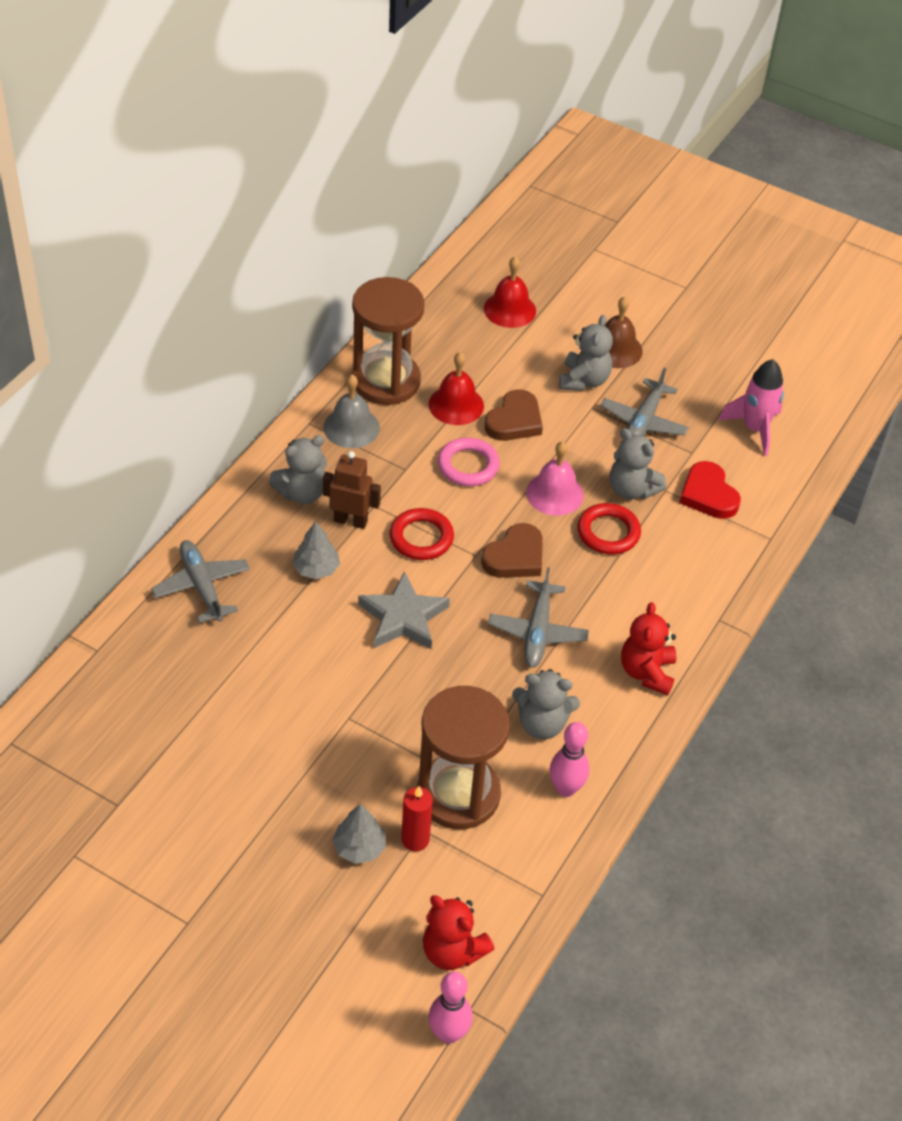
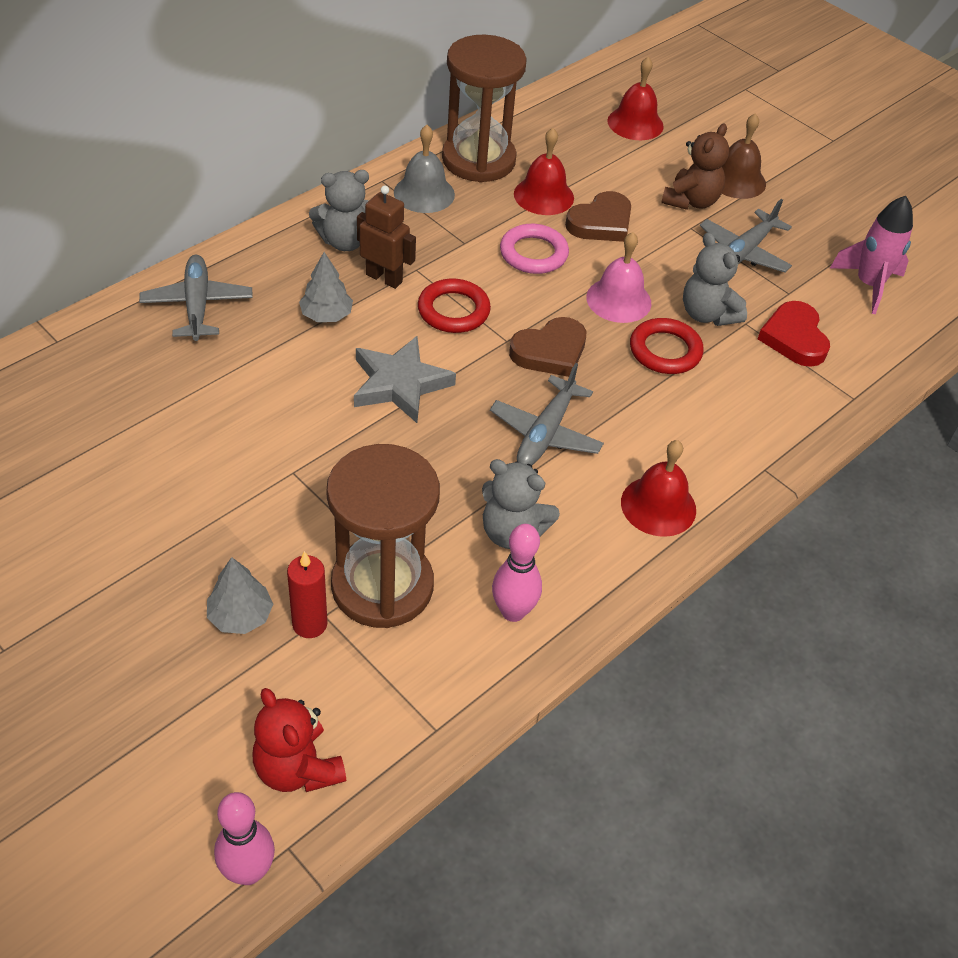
camera: 15 degrees right, 0 degrees up
(584, 380) = (691, 201): grey teddy bear -> brown teddy bear
(647, 672) = (658, 506): red teddy bear -> red bell

